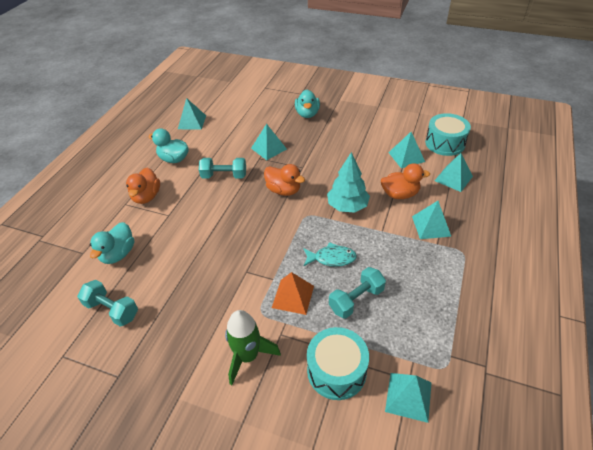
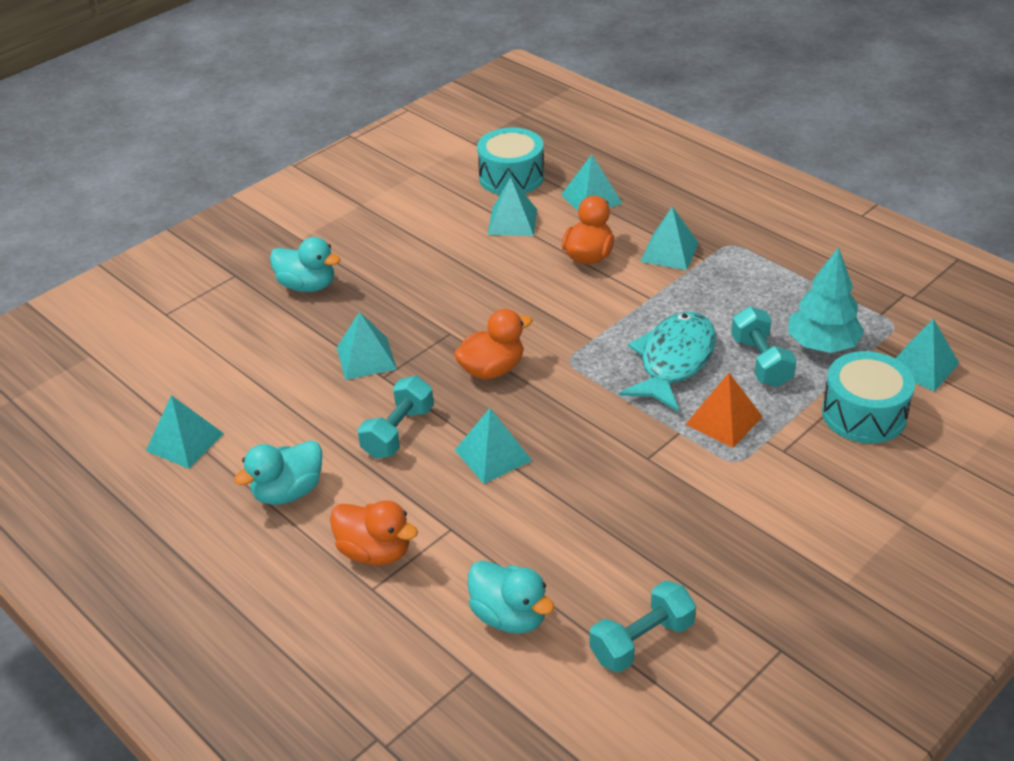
camera: 65 degrees left, 5 degrees down
(222, 212) = (493, 455): none -> turquoise pyramid
(248, 356) = (807, 492): green rocket -> none
(331, 258) = (674, 361): turquoise fish -> turquoise fish, size x1.65
(347, 206) = (578, 313): turquoise tree -> turquoise tree (822, 345)

